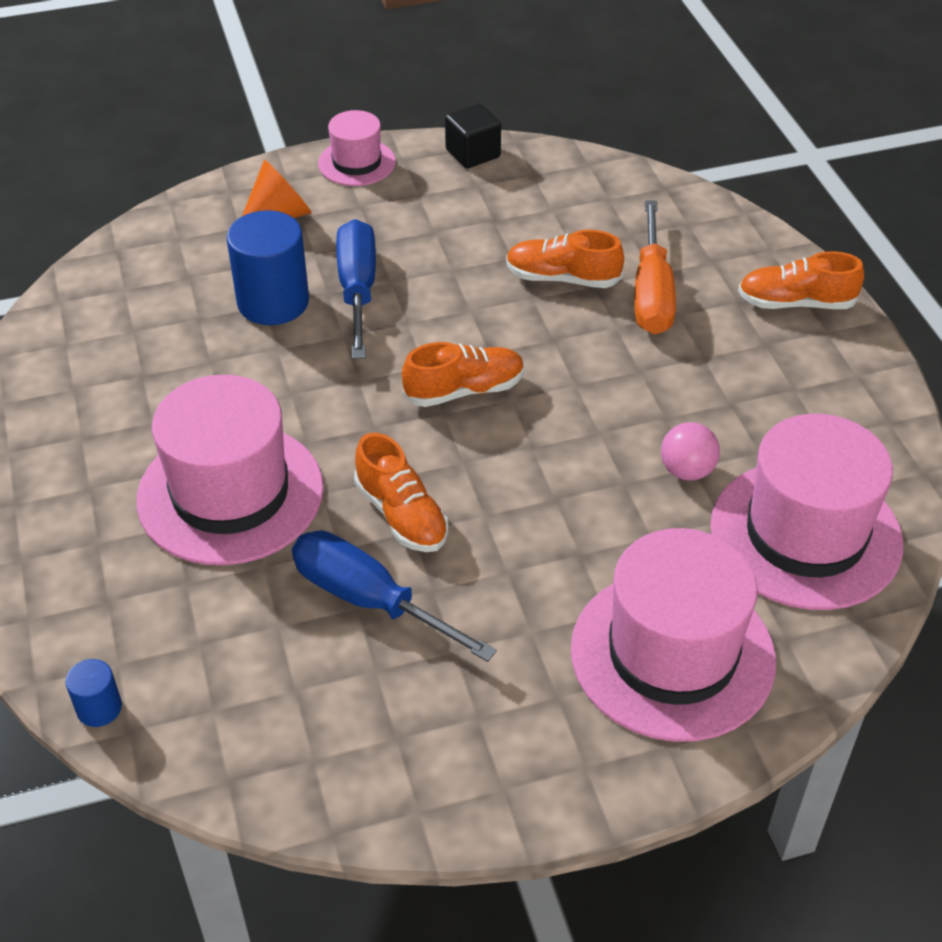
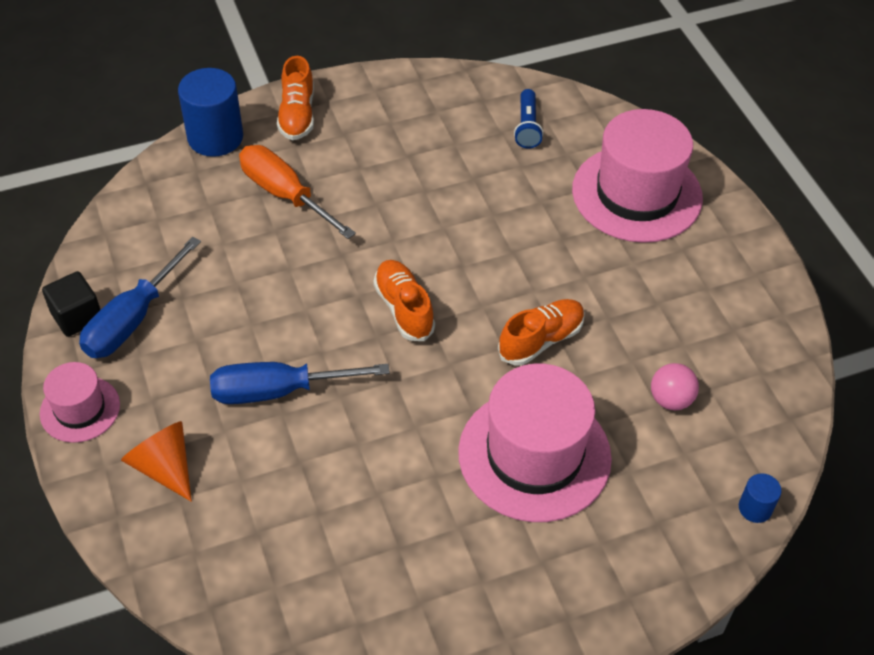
camera: 95 degrees left, 5 degrees up
(273, 302) = (295, 455): blue cylinder -> blue cylinder (215, 137)
(369, 600) = (624, 353): blue screwdriver -> blue screwdriver (133, 319)
(562, 278) = (265, 249): orange shoe -> none
(651, 293) = (285, 194): orange screwdriver -> orange screwdriver turned 135 degrees counterclockwise
(687, 471) = (477, 181): pink ball -> pink ball (670, 399)
(805, 534) = (527, 127): pink hat -> blue flashlight

